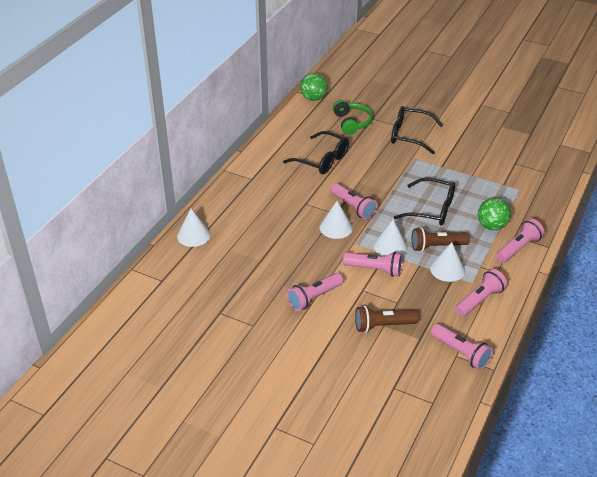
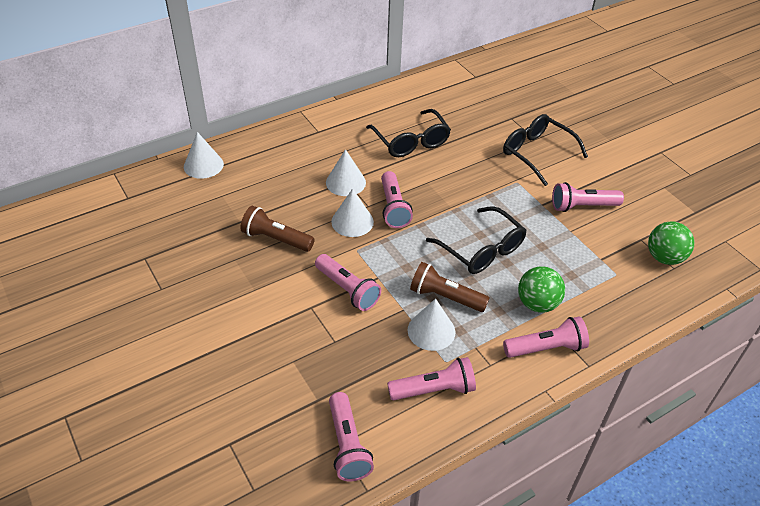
camera: 30 degrees right, 5 degrees up
(313, 98) = (466, 72): green ball -> green ball (664, 257)
(314, 298) = (251, 289): pink flashlight -> pink flashlight (582, 206)
(352, 122) = (483, 114): green headphones -> none
(383, 326) = (291, 361): brown flashlight -> brown flashlight (276, 239)
(390, 246) = (391, 271): white cone -> white cone (345, 182)

